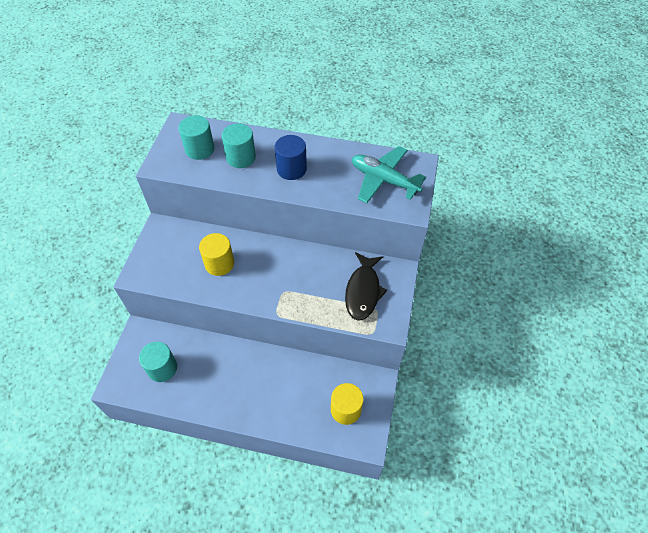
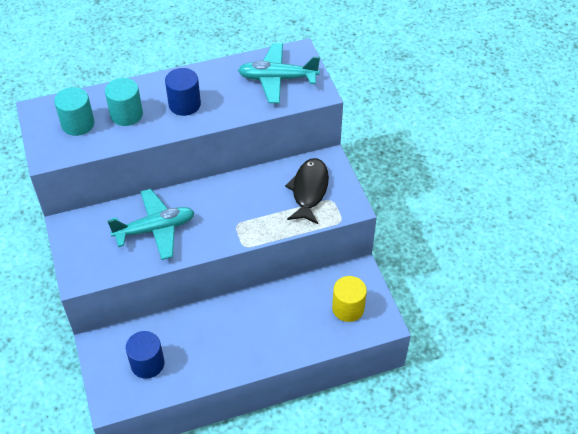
camera: 30 degrees left, 5 degrees down
(162, 368) = (147, 363): turquoise cylinder -> blue cylinder
(219, 263) = (155, 229): yellow cylinder -> turquoise plane
(363, 291) = (309, 190): black fish -> black fish turned 150 degrees counterclockwise

